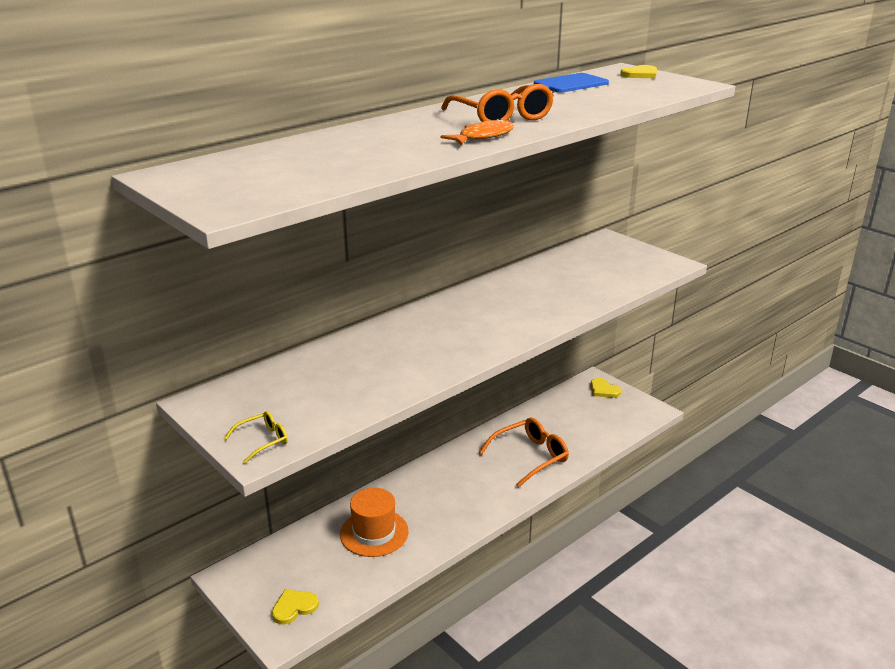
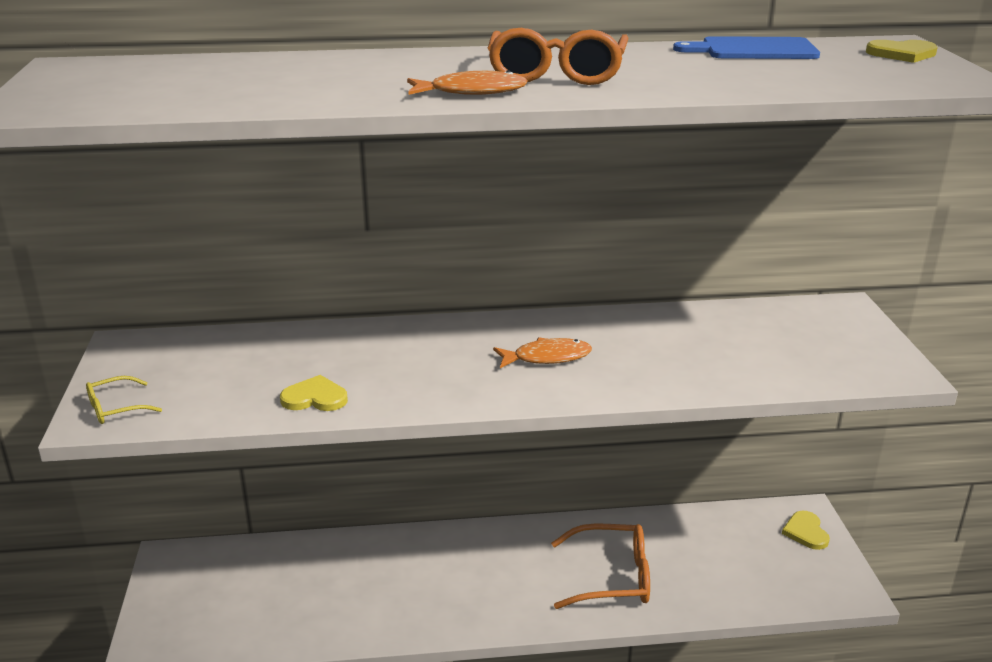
camera: 35 degrees right, 0 degrees up
(262, 441) = (116, 408): yellow glasses -> yellow glasses turned 150 degrees clockwise
(294, 607) = (187, 624): yellow heart -> yellow heart (315, 398)
(374, 533) = (343, 583): orange hat -> none
(494, 314) = (547, 357): none -> orange fish

